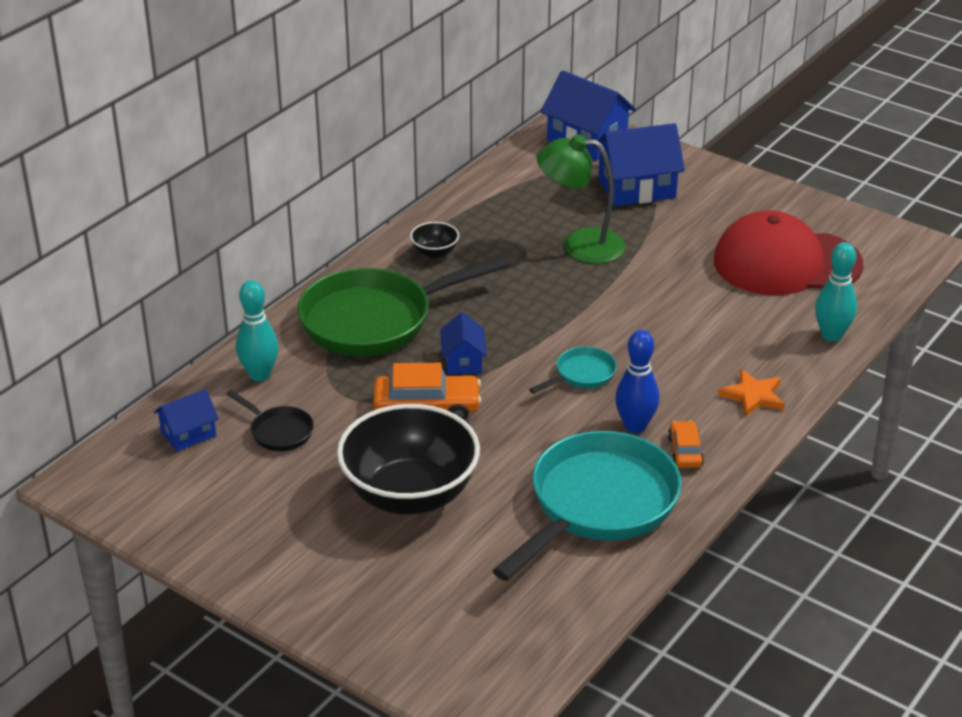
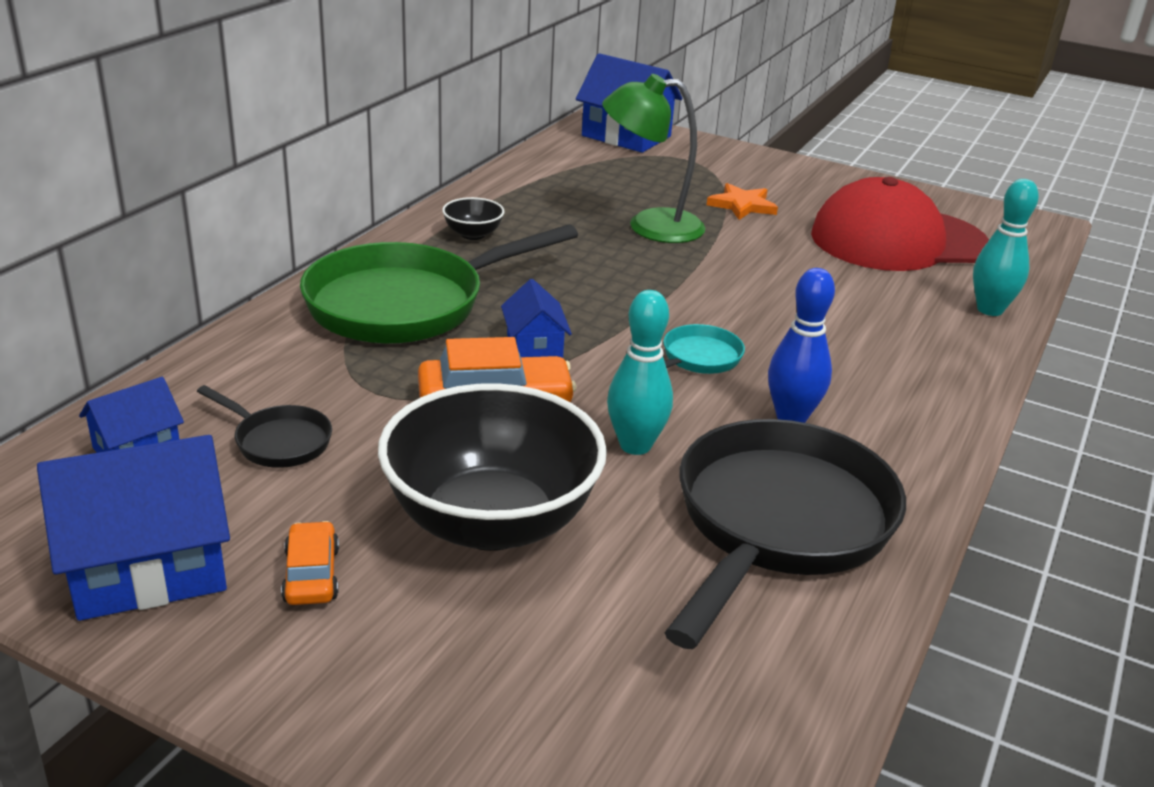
camera: 10 degrees left, 5 degrees down
(259, 375) = (248, 370): turquoise bowling pin -> turquoise bowling pin (635, 445)
(597, 505) = (778, 524): turquoise pan -> black pan
(636, 188) = (697, 175): blue house -> blue house (148, 569)
(685, 451) = (872, 447): orange car -> orange car (311, 575)
(753, 396) = (929, 377): orange star -> orange star (742, 205)

